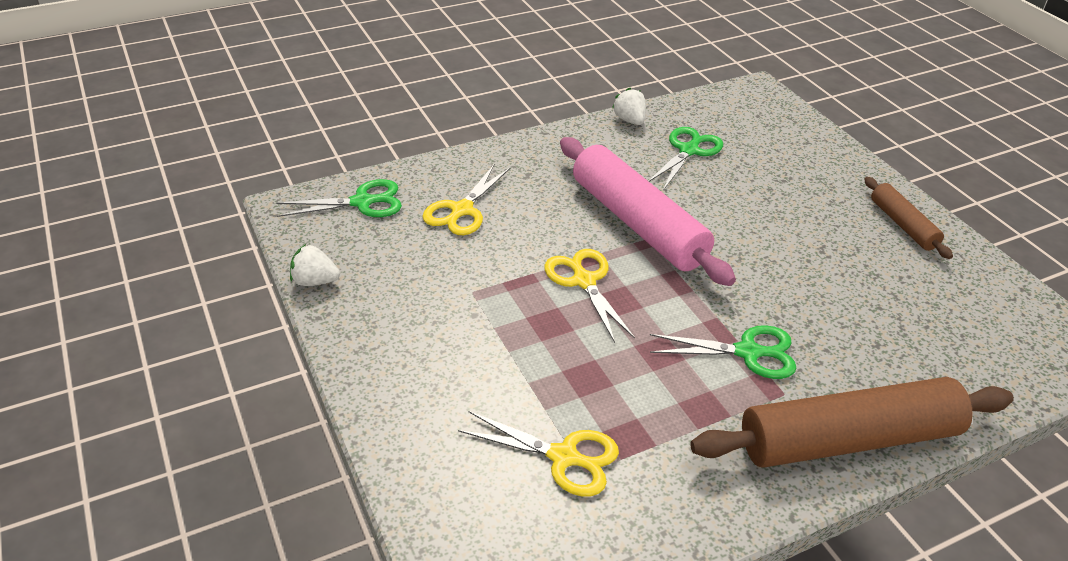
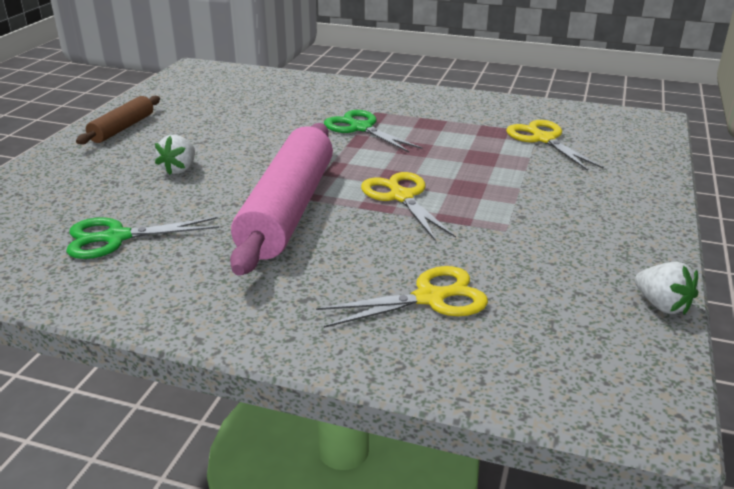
camera: 135 degrees left, 10 degrees down
(362, 202) = (540, 368): green scissors -> none
(584, 281) = (401, 197): yellow scissors -> yellow scissors turned 135 degrees clockwise
(629, 120) = (87, 298): white strawberry -> white strawberry (179, 169)
(848, 439) = (376, 92): brown rolling pin -> none

